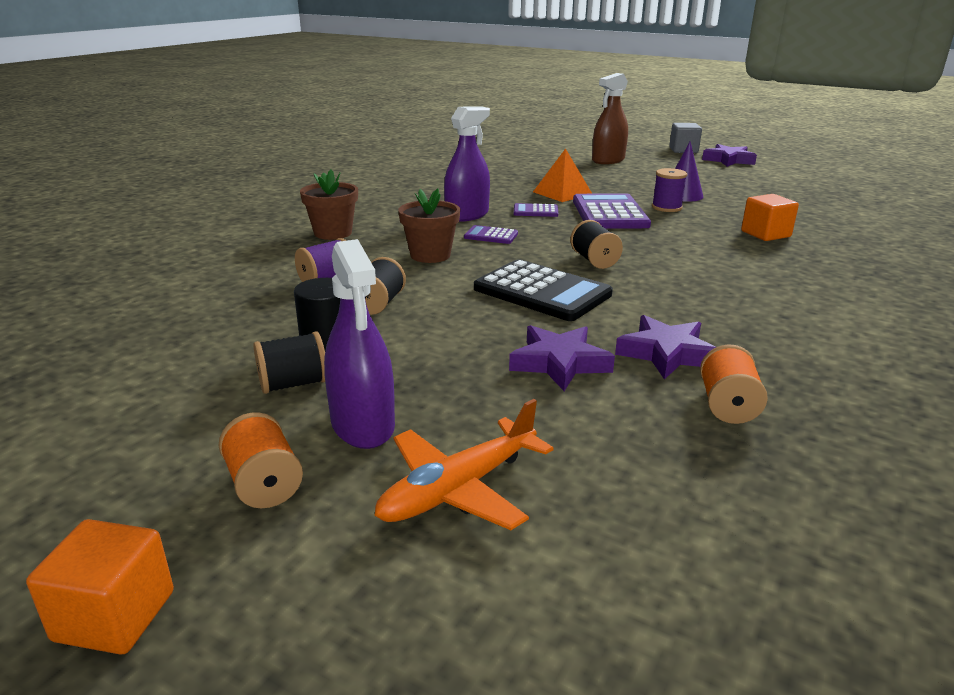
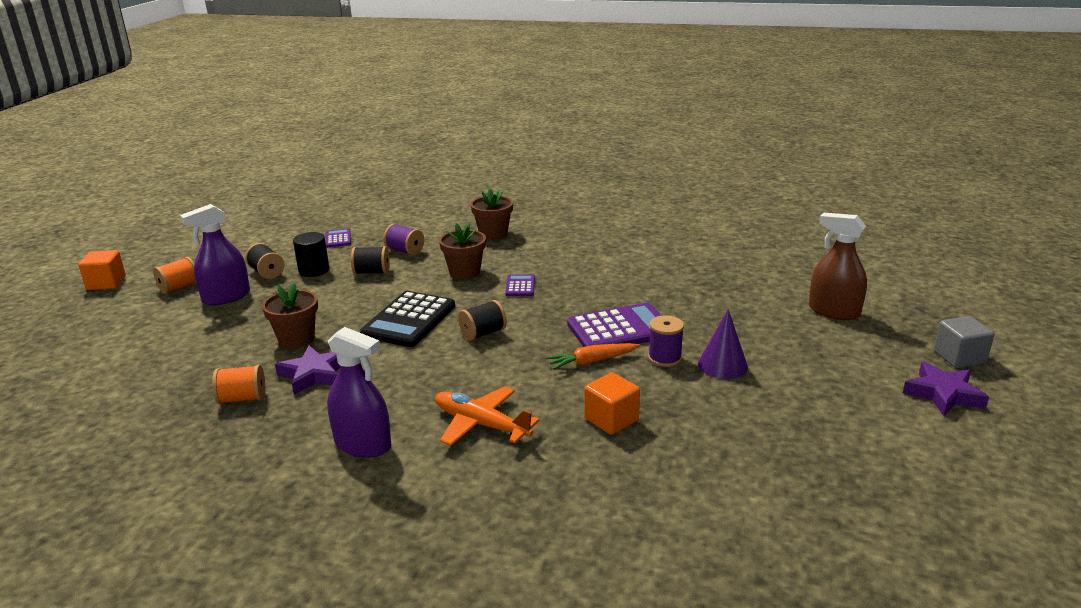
camera: 75 degrees right, 0 degrees up
(459, 488) = (168, 329): orange plane -> orange plane (481, 424)
(467, 215) = (566, 269): purple spray bottle -> purple spray bottle (362, 444)
(535, 211) = (599, 295): purple calculator -> purple calculator (338, 239)
(559, 363) = (296, 338): purple star -> brown flower pot
(562, 193) = (669, 300): orange pyramid -> none
(667, 228) = (592, 361): none -> orange carrot

